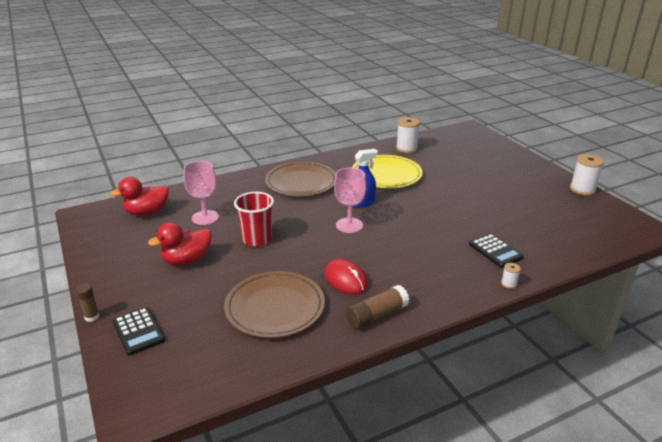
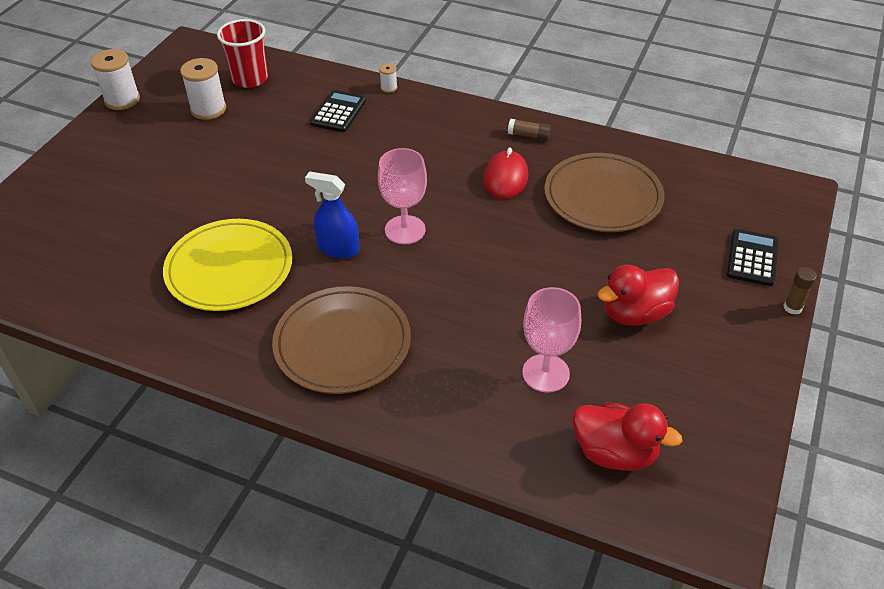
camera: 130 degrees left, 15 degrees up
(187, 260) = (635, 313): red duck -> red duck turned 135 degrees clockwise
(257, 239) = (525, 286): red cup -> red cup (250, 79)
(377, 315) = (529, 135): brown glue stick -> brown glue stick, size x0.61
(406, 148) = (105, 295): white spool -> white spool (208, 109)

